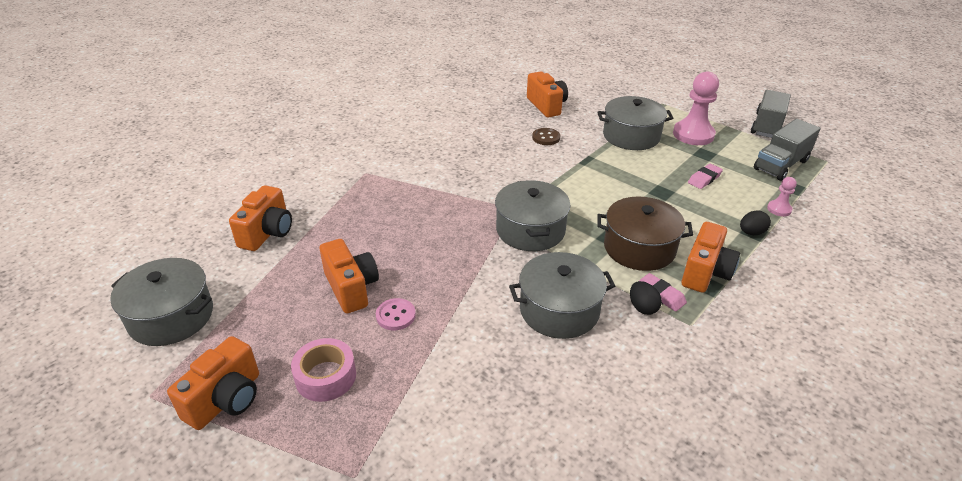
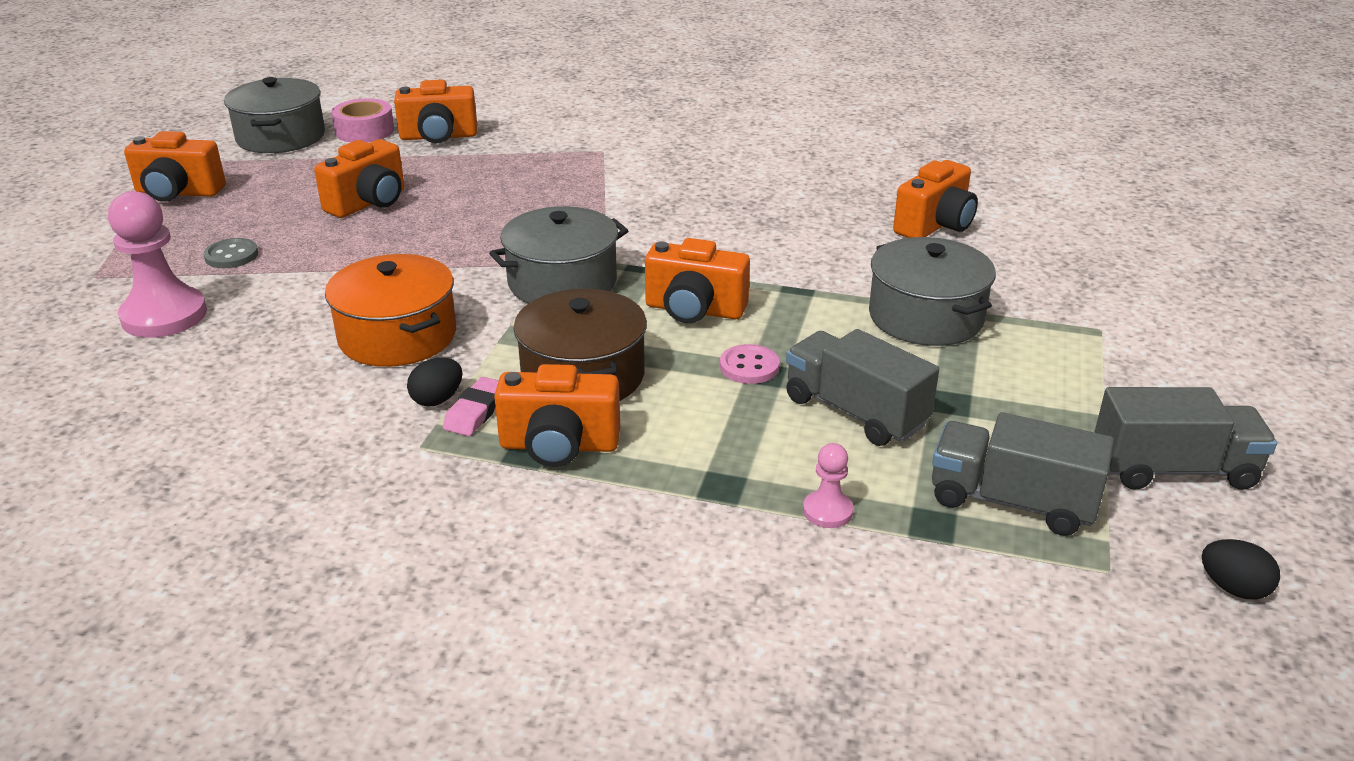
camera: 65 degrees right, 5 degrees down
(325, 376) = (224, 227): pink tape -> pink tape (364, 131)
(382, 378) = (231, 255): none -> grey button
(395, 315) = (334, 238): pink button -> pink button (749, 366)
(546, 138) = (828, 245): brown button -> none
(559, 310) = (397, 336): grey pot -> orange pot
(589, 195) = (694, 310): none -> orange camera
(693, 134) = (1013, 380): pink pawn -> pink pawn (164, 315)
(704, 179) = (855, 412): pink eraser -> grey truck
(751, 233) = (715, 483): black egg -> black egg (1233, 588)

